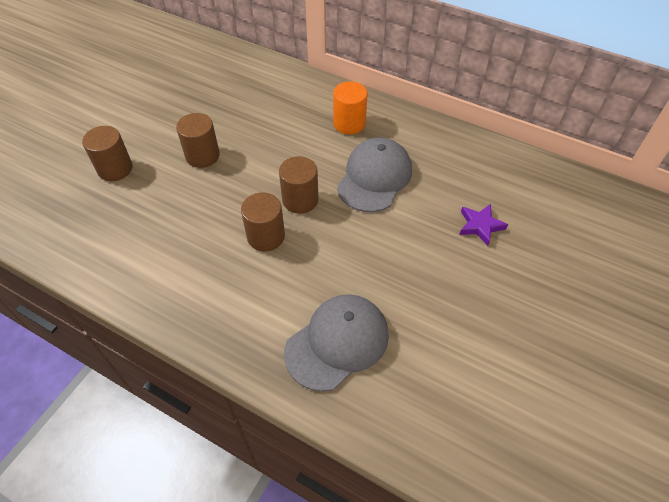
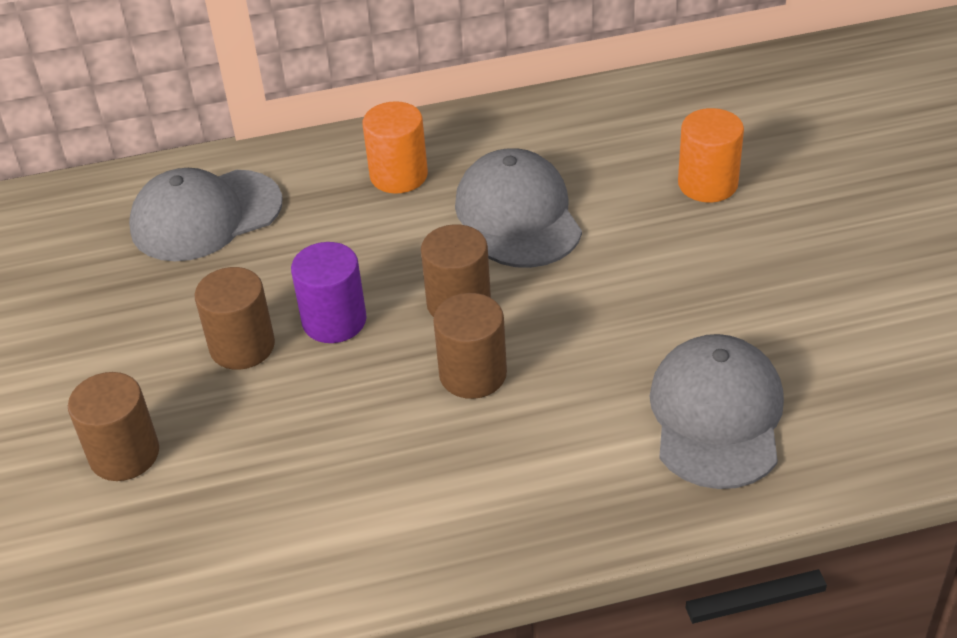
camera: 40 degrees left, 10 degrees down
(246, 170) = (334, 321): none -> purple cylinder
(257, 90) = (206, 216): none -> grey cap
(480, 226) = (707, 184): purple star -> orange cylinder

